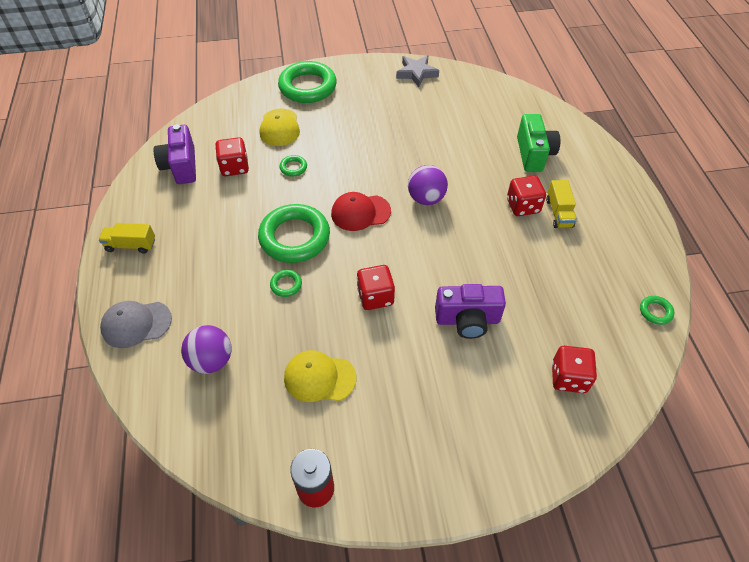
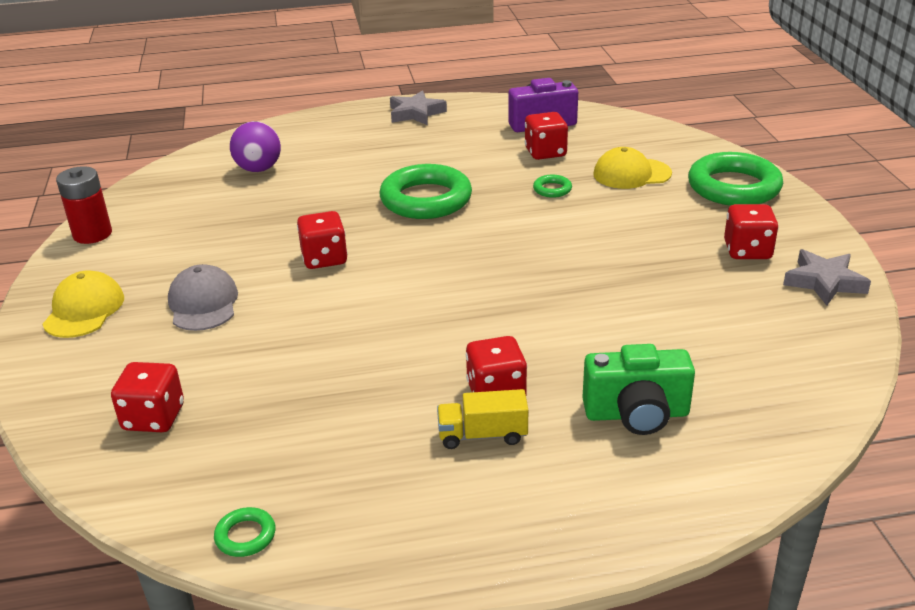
camera: 90 degrees right, 20 degrees down
(131, 245) = (416, 113): yellow truck -> grey star
(136, 324) = (312, 129): grey cap -> grey cap (203, 303)
(286, 285) = (351, 200): green ring -> none
(319, 377) = (218, 228): yellow cap -> yellow cap (84, 310)
(360, 212) = (471, 242): red cap -> none
(383, 94) = (747, 251): none -> red dice
(426, 198) = (504, 295): purple ball -> none
(467, 320) = (273, 330): purple camera -> none

